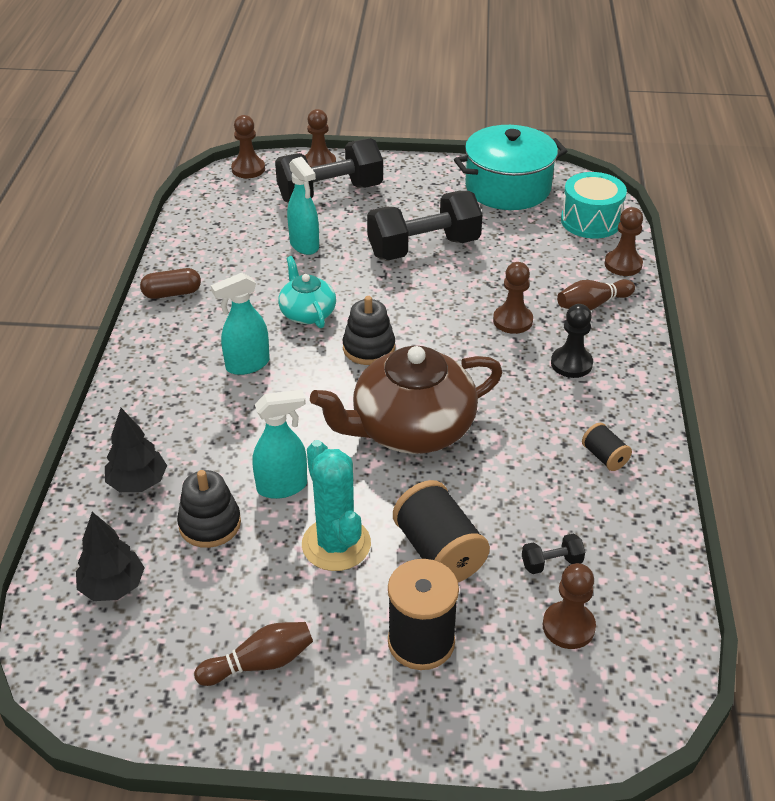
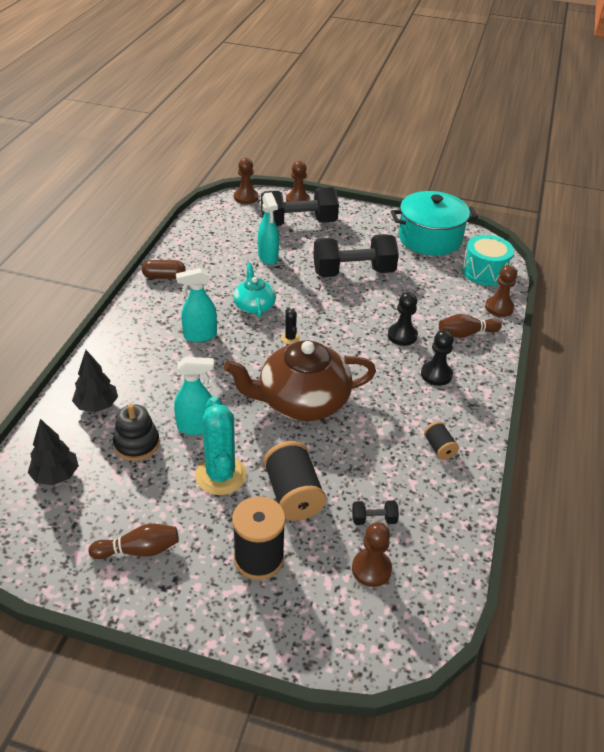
camera: 10 degrees right, 0 degrees up
(369, 348) = (290, 338): black stacking toy -> black cactus
(512, 321) = (402, 335): brown pawn -> black pawn

